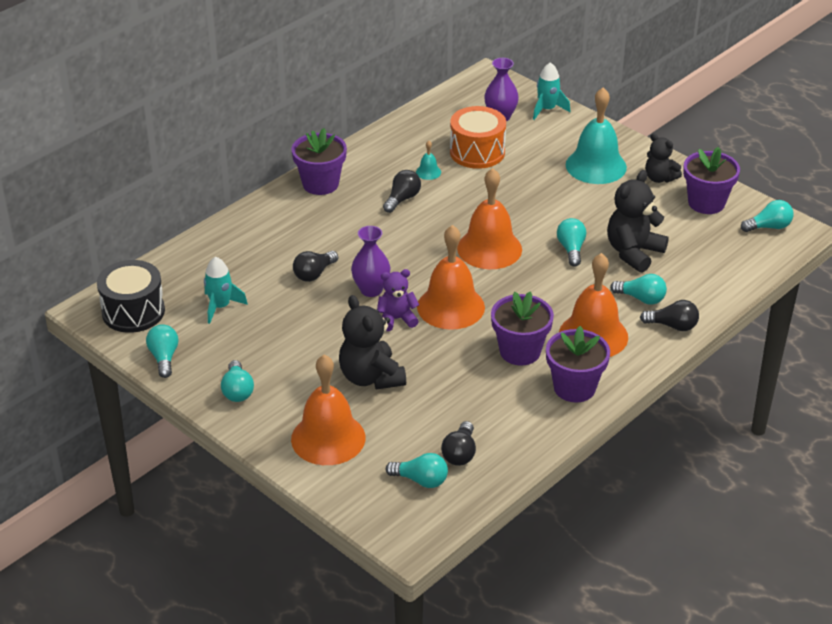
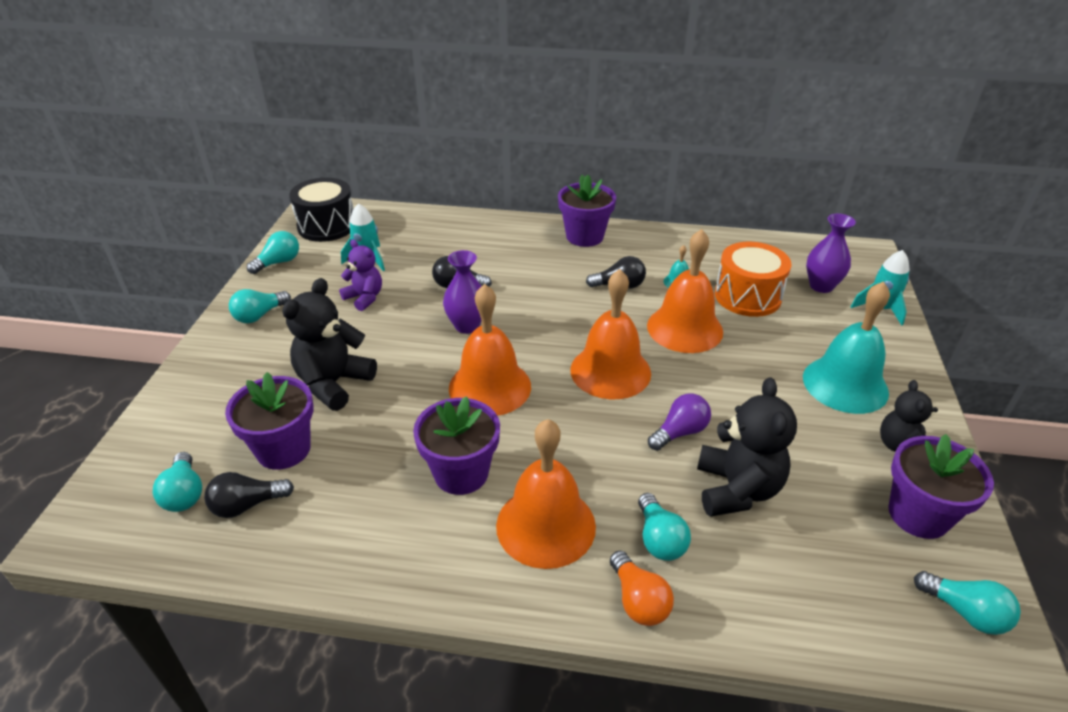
camera: 55 degrees right, 0 degrees up
(328, 438) = (221, 397): orange bell -> orange bell (684, 328)
(397, 319) = (437, 360): purple teddy bear -> purple teddy bear (364, 298)
(571, 249) = (680, 432): turquoise light bulb -> purple light bulb
(574, 388) = (432, 554): purple flower pot -> purple flower pot (283, 449)
(633, 252) = (736, 489): black teddy bear -> black teddy bear turned 90 degrees clockwise
(672, 326) = (638, 601): black light bulb -> orange light bulb

